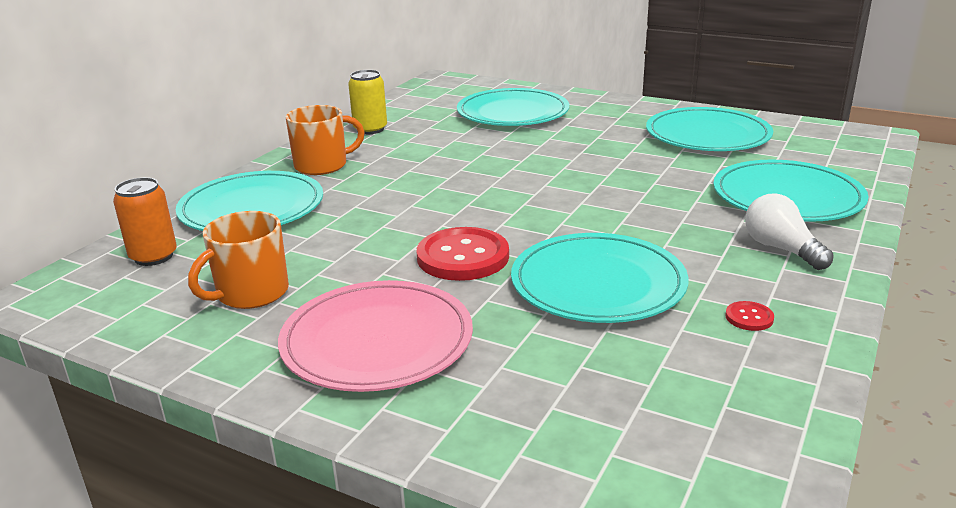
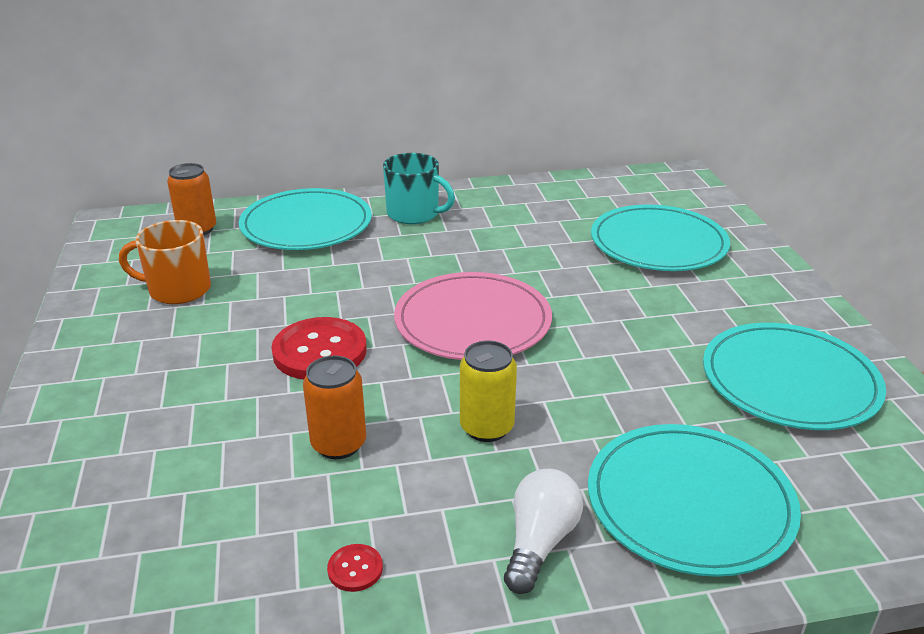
camera: 50 degrees right, 5 degrees up
(322, 165) = (414, 214): orange mug -> turquoise mug
(370, 129) = (513, 198): yellow can -> yellow can (486, 427)
(377, 341) = (150, 374): pink plate -> pink plate (472, 321)
(598, 284) = (338, 444): turquoise plate -> orange can

